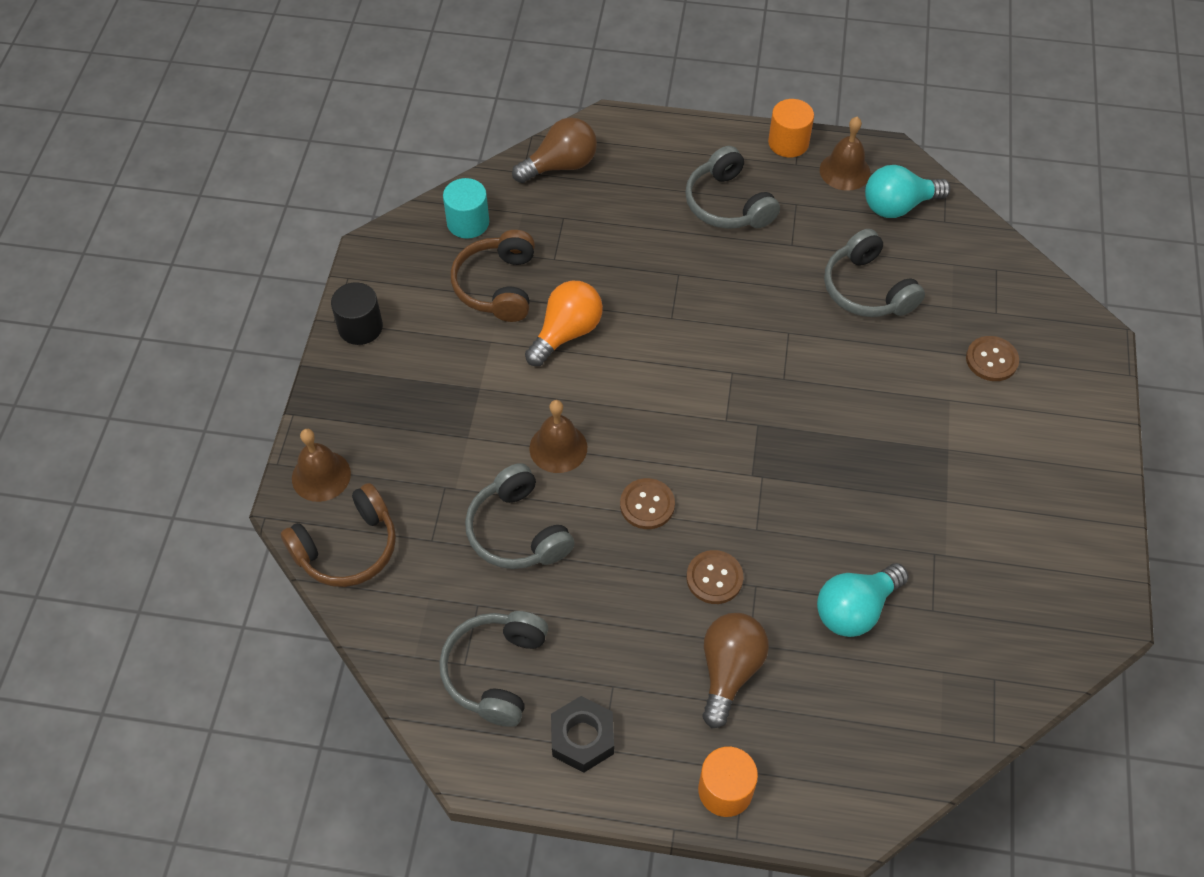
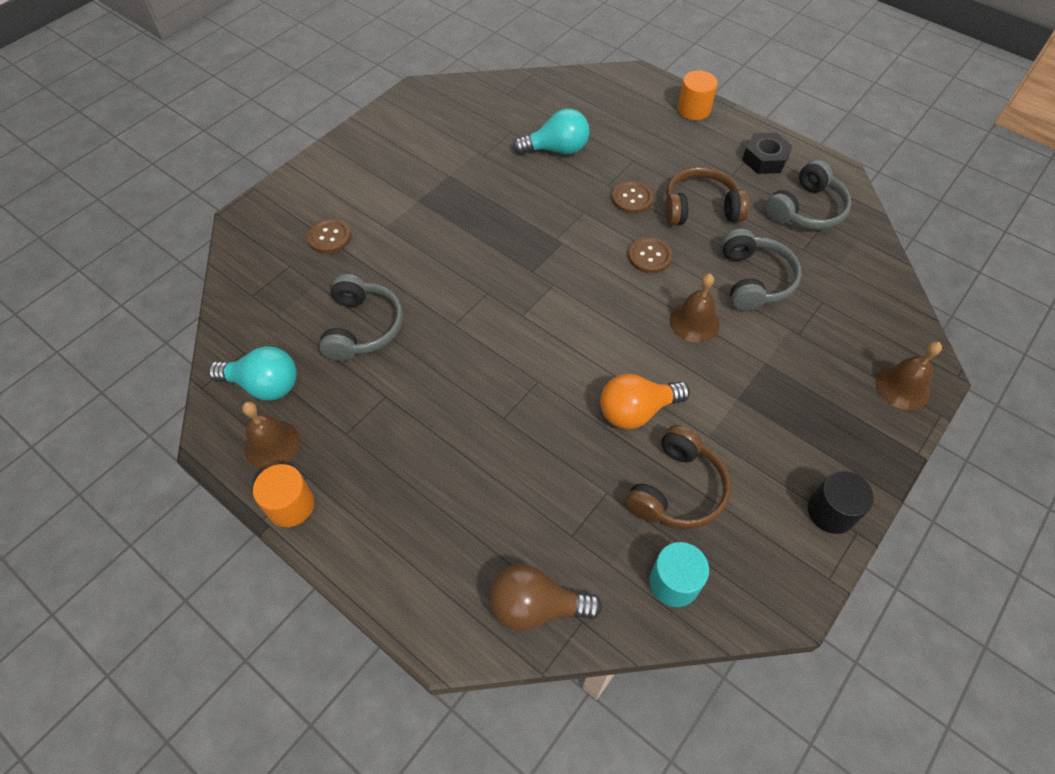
camera: 150 degrees left, 0 degrees up
(347, 547) = (892, 324): brown headphones -> brown headphones (700, 208)
(728, 204) = (405, 466): grey headphones -> none
(729, 671) = (655, 153): brown light bulb -> none

